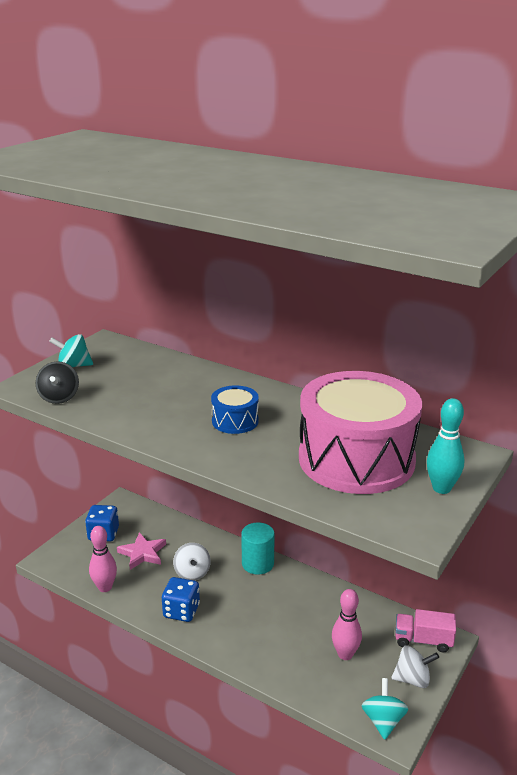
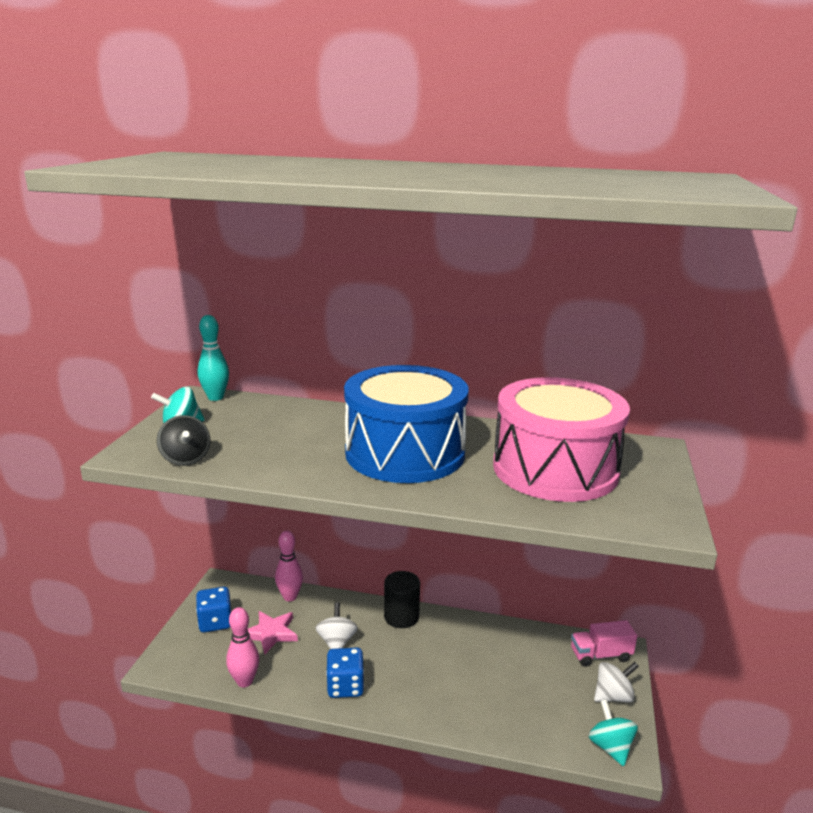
camera: 20 degrees left, 5 degrees down
(192, 573) = (337, 642): white spinning top -> white spinning top turned 150 degrees counterclockwise
(235, 421) = (405, 453): blue drum -> blue drum, size x2.29
(257, 563) = (401, 617): turquoise cylinder -> black cylinder
(345, 654) = (537, 688): pink bowling pin -> pink bowling pin (290, 597)
(441, 488) = (655, 482): turquoise bowling pin -> turquoise bowling pin (215, 397)

